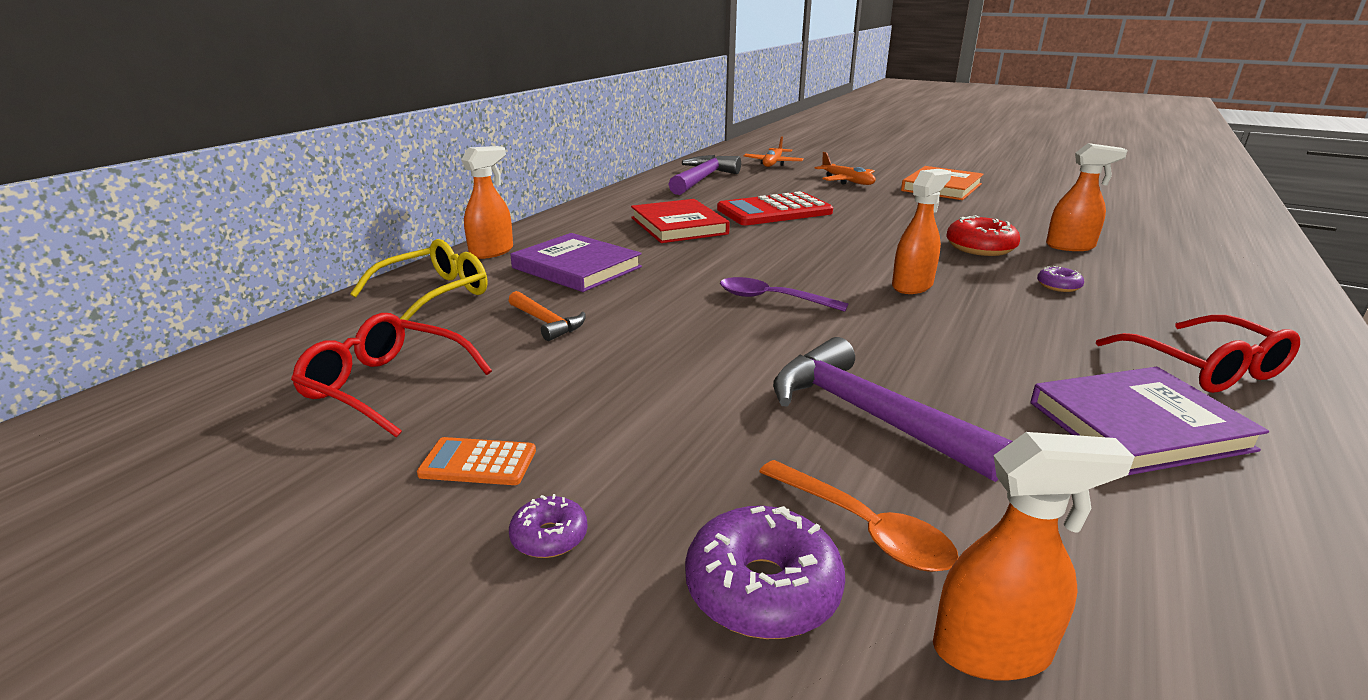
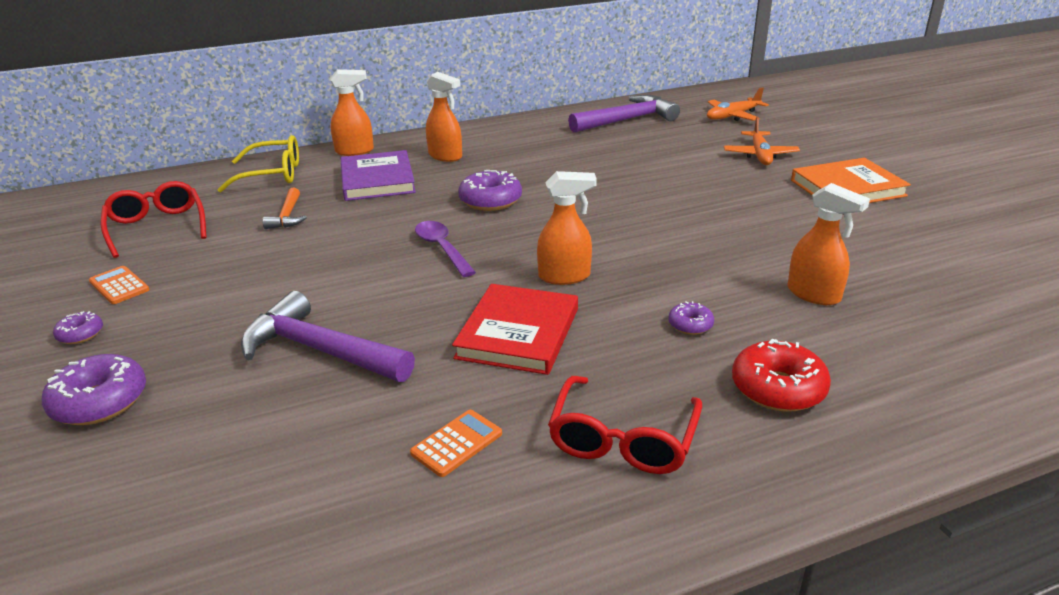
camera: 40 degrees right, 5 degrees up
(678, 226) = (511, 163): red book -> red book (518, 333)
(726, 254) = (490, 201): none -> purple donut
(774, 211) = (616, 170): red calculator -> none
(864, 528) = (187, 403): orange spoon -> none
(868, 415) = (320, 350): purple hammer -> purple hammer turned 60 degrees counterclockwise
(980, 248) = (714, 264): red donut -> red donut (778, 388)
(992, 650) = (117, 481): orange spray bottle -> orange spray bottle (445, 156)
(1138, 426) = (456, 443): purple book -> orange calculator

